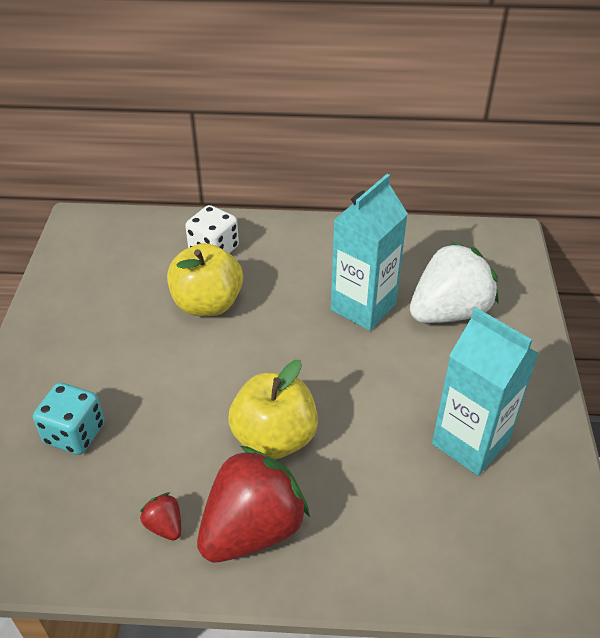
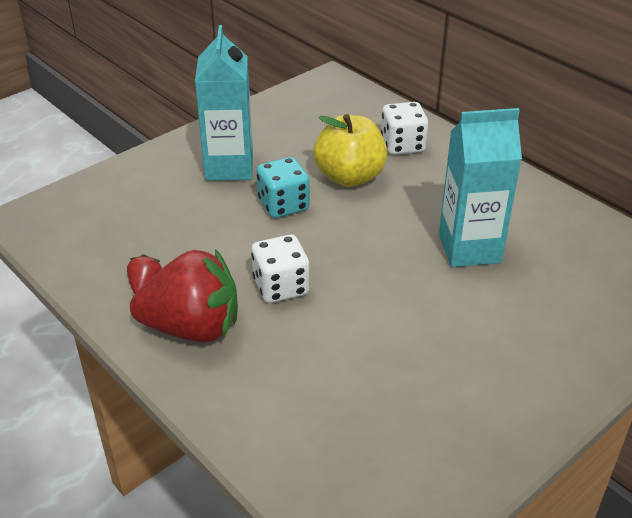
camera: 45 degrees right, 5 degrees down
(74, 433) = (164, 201): turquoise dice -> turquoise dice (283, 205)
(274, 438) = (281, 287): yellow apple -> white dice
(449, 312) = (542, 297): white strawberry -> none
(470, 443) = (424, 394): turquoise carton -> turquoise carton (229, 167)

